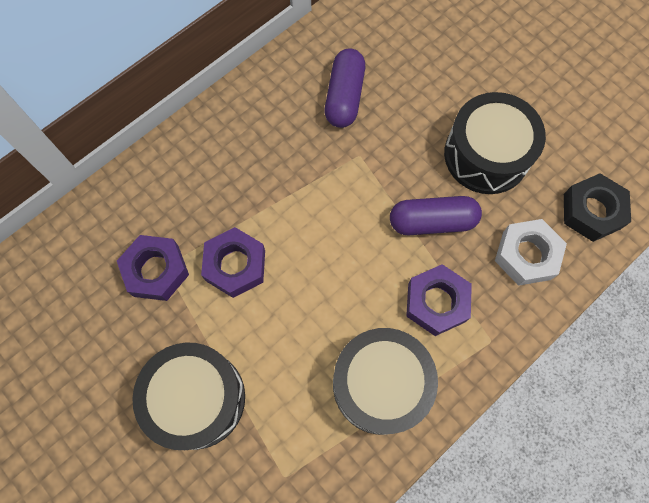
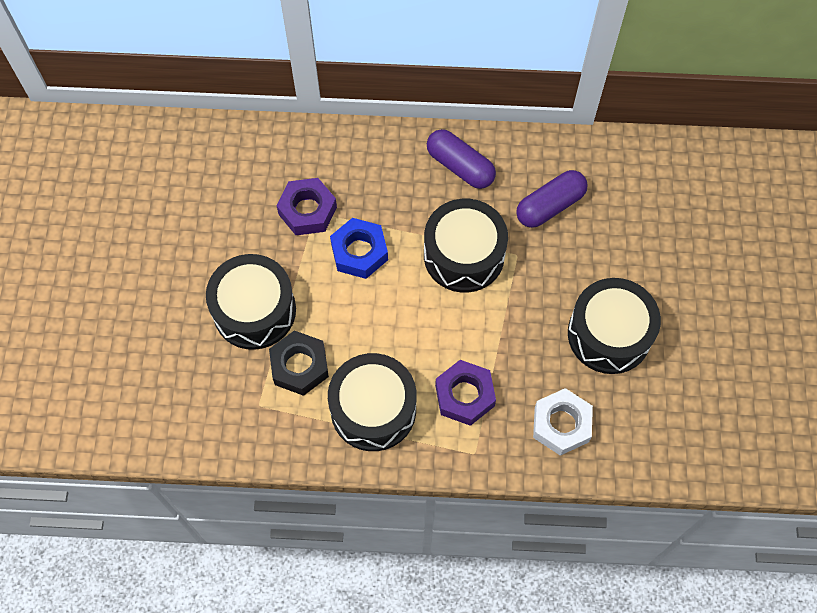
camera: 45 degrees right, 5 degrees down
(235, 265) = (359, 252): purple nut -> blue nut
(320, 192) = (464, 255): none -> black drum
(432, 221) = (519, 343): purple capsule -> purple capsule (460, 166)
(591, 211) = (643, 440): black nut -> black nut (299, 366)

